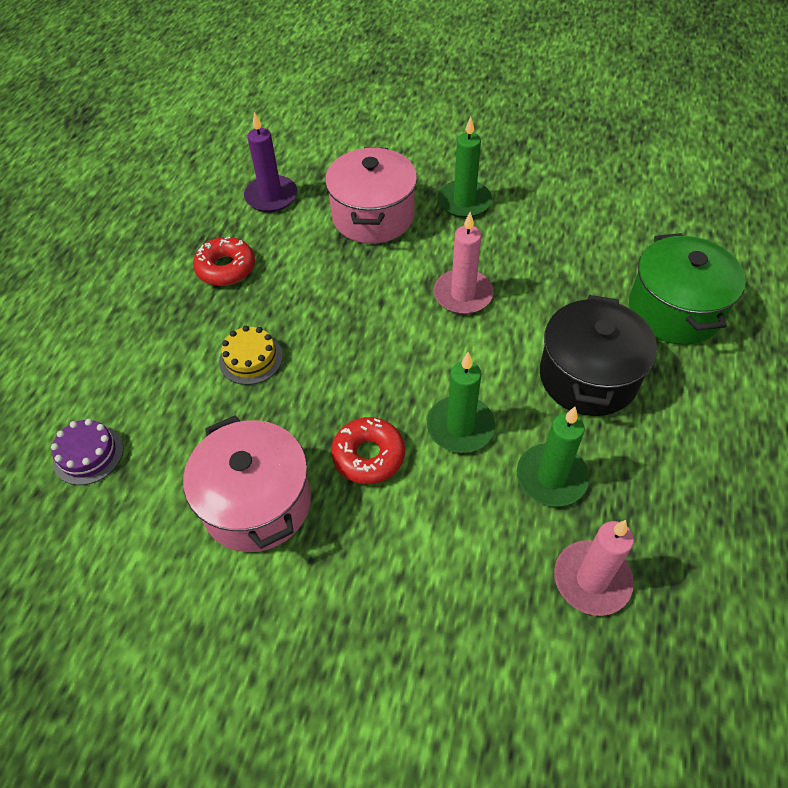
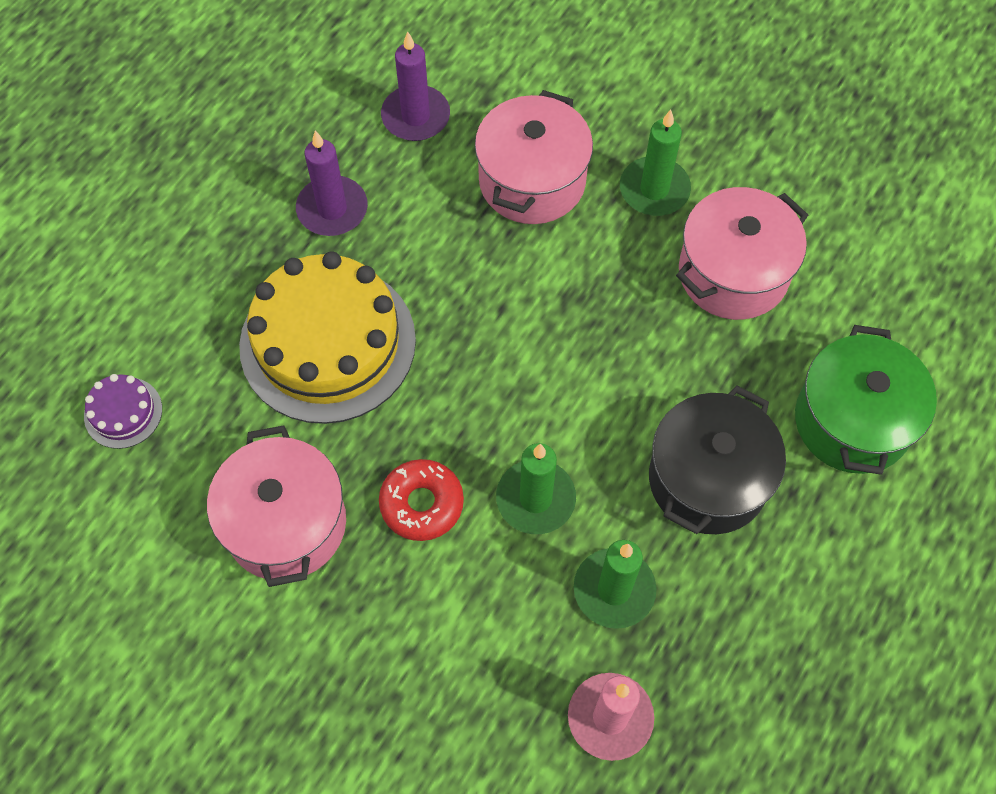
camera: 15 degrees right, 10 degrees up
(226, 268) = (332, 209): red donut -> purple candle
(251, 359) = (328, 343): yellow cake -> yellow cake, size x2.32
(463, 294) = (602, 325): pink candle -> none
(543, 239) = (733, 273): none -> pink pot

